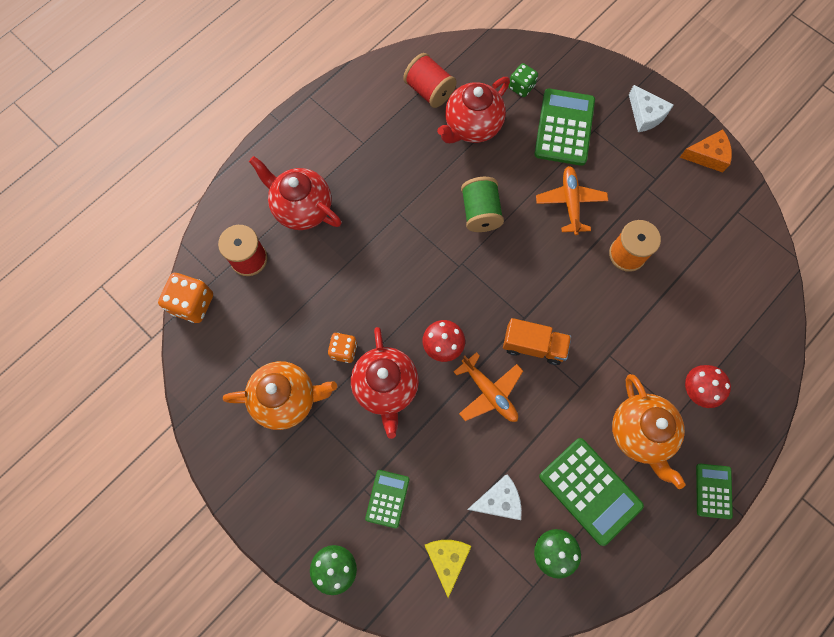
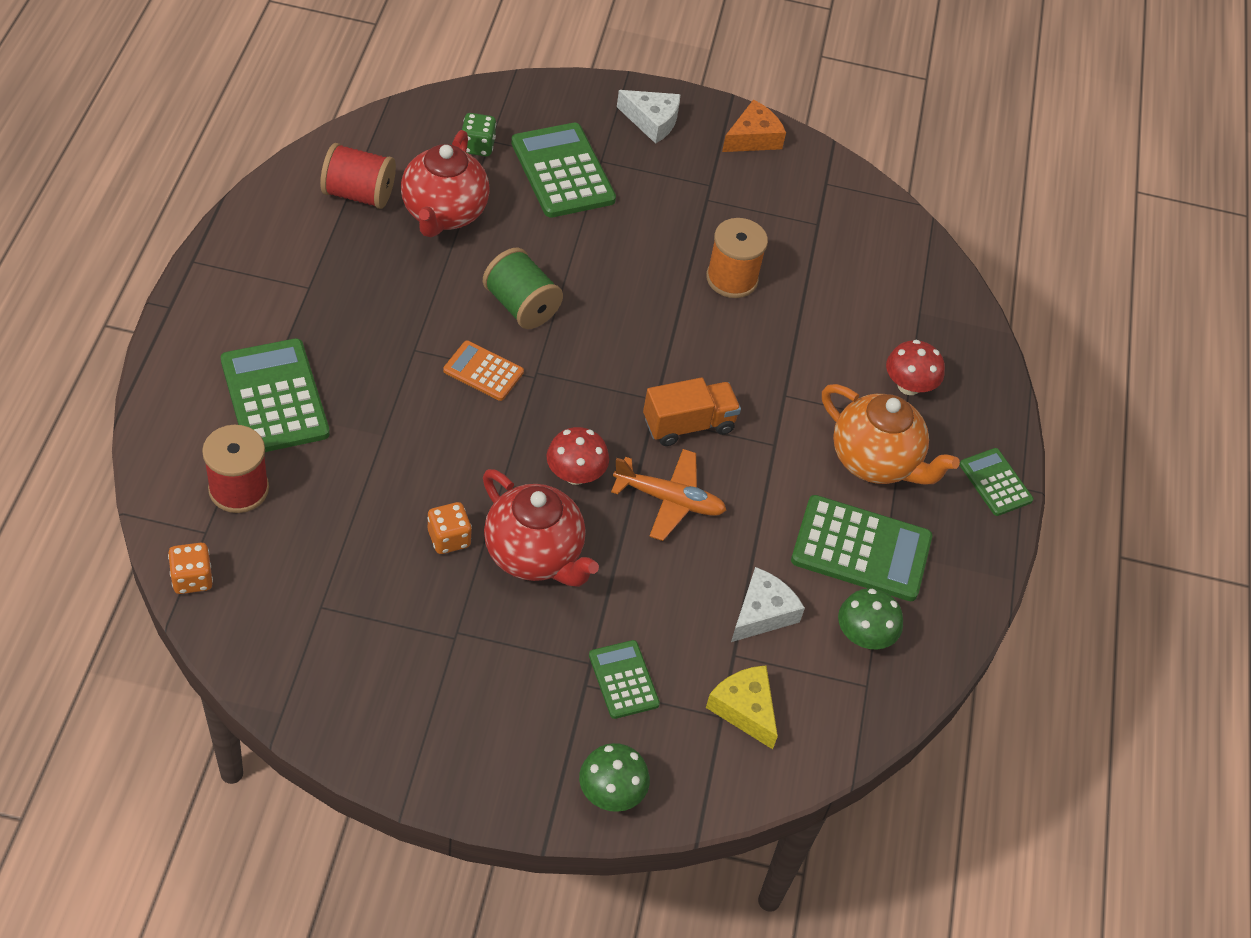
camera: 40 degrees left, 20 degrees down
(192, 304) = (192, 578): orange dice -> orange dice, size x0.64
(286, 399) = (409, 631): orange teapot -> none
(302, 208) = (274, 397): red teapot -> green calculator
(430, 247) = (483, 371): none -> orange calculator
(570, 202) = (626, 250): orange plane -> none

